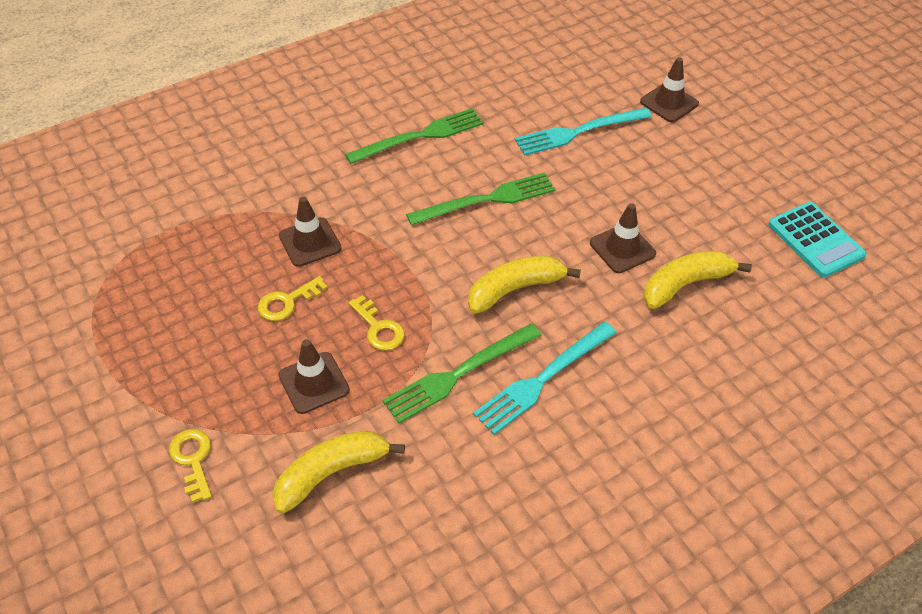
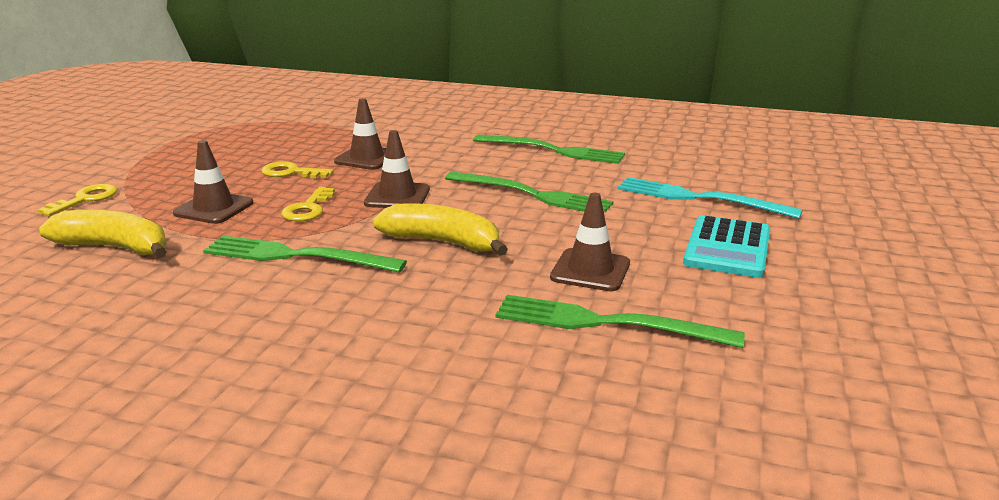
camera: 50 degrees right, 25 degrees down
(542, 379) = (342, 295): turquoise fork -> none
(669, 103) = (842, 220): brown traffic cone -> brown traffic cone (397, 196)
(686, 284) = (606, 323): yellow banana -> green fork
(815, 240) = (854, 384): turquoise calculator -> turquoise calculator (727, 248)

